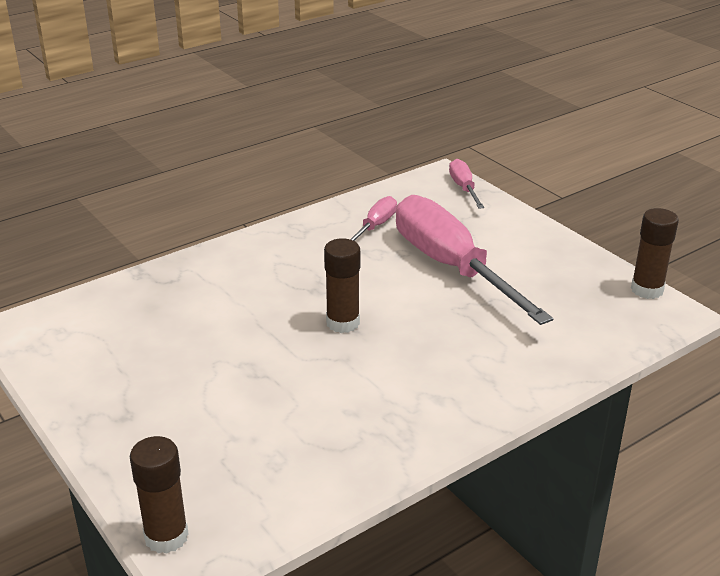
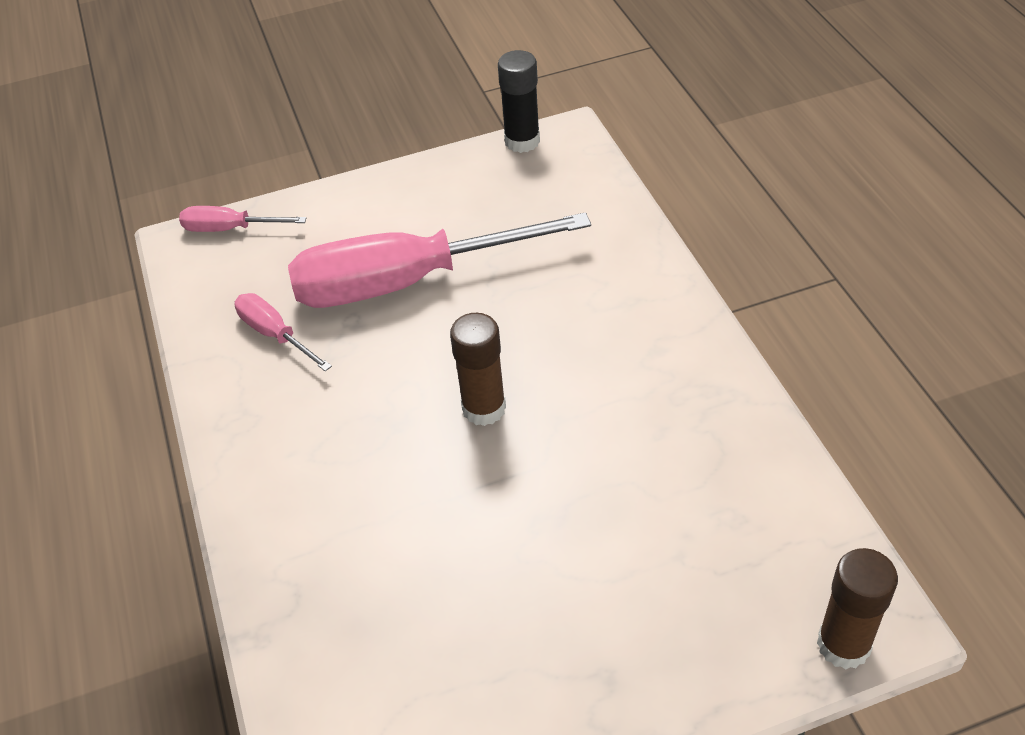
camera: 70 degrees left, 15 degrees up
(647, 290) = (522, 141): brown glue stick -> black glue stick

